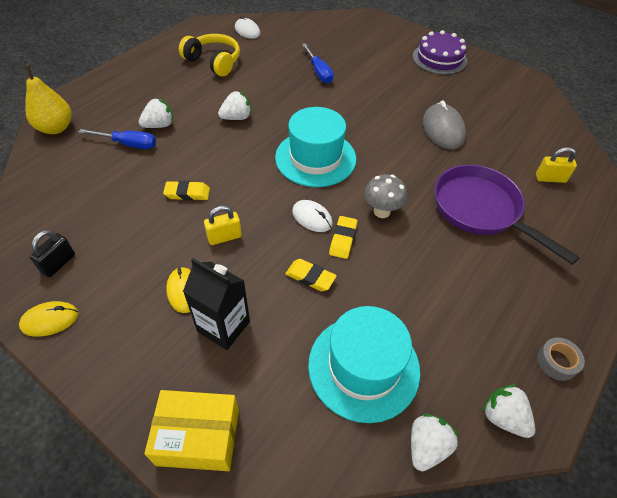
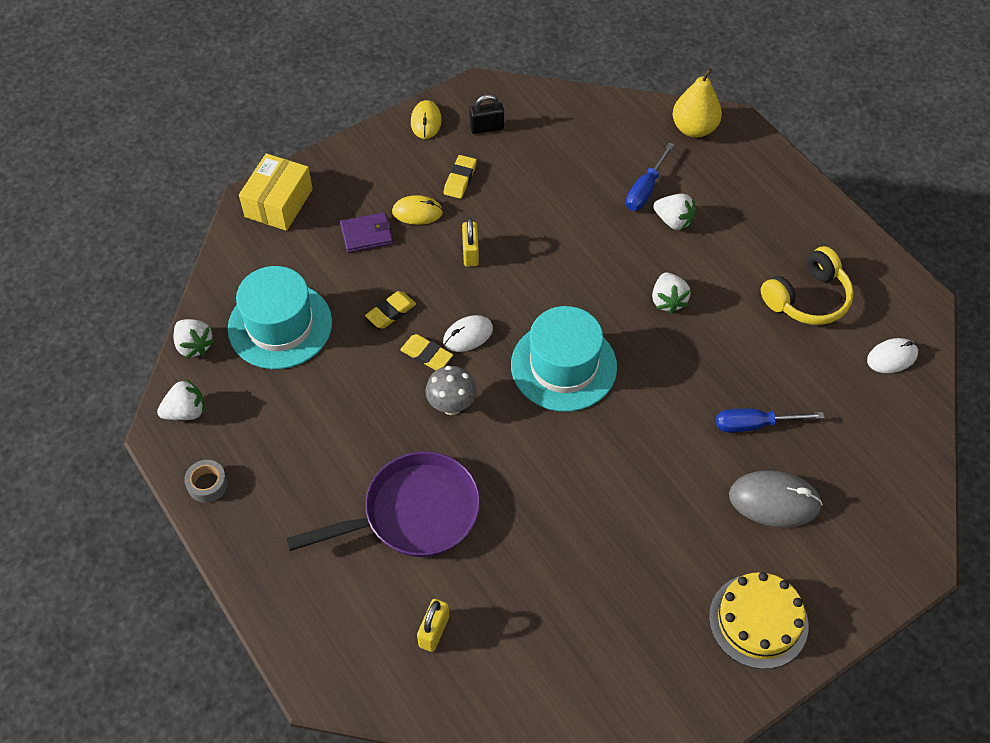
camera: 110 degrees right, 5 degrees up
(58, 263) = (486, 128): black padlock -> black padlock turned 60 degrees counterclockwise
(159, 125) = (673, 221): white strawberry -> white strawberry turned 45 degrees counterclockwise
(187, 193) = (545, 232): yellow eraser -> yellow eraser (460, 179)
(223, 326) = (367, 234): black carton -> purple wallet
(439, 58) = (758, 621): purple cake -> yellow cake
(443, 129) = (574, 540): grey mouse -> grey mouse (774, 501)

